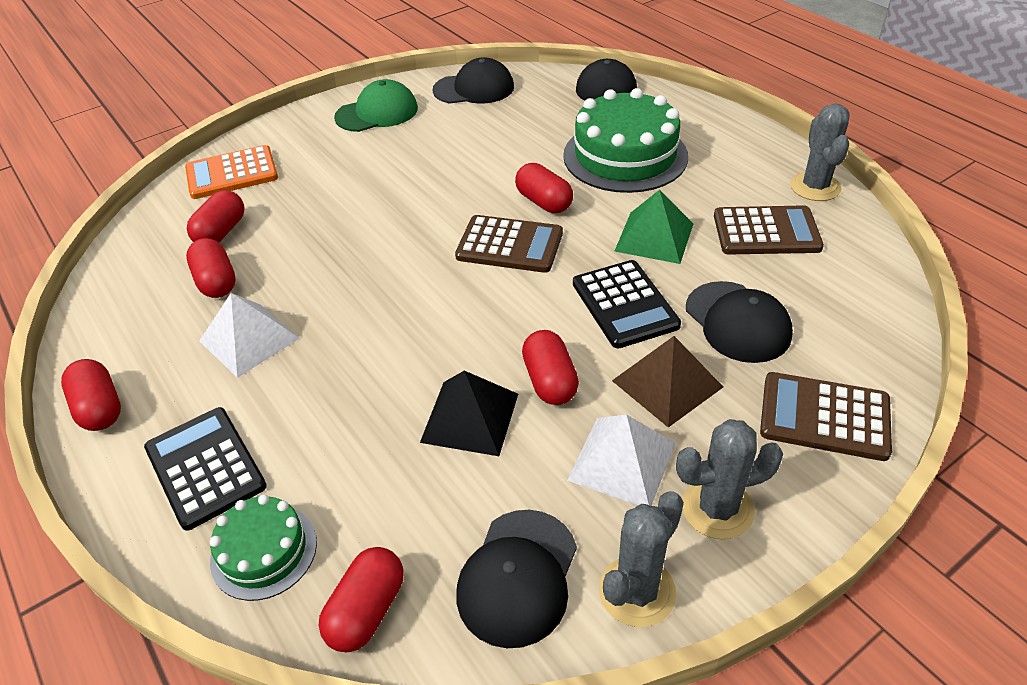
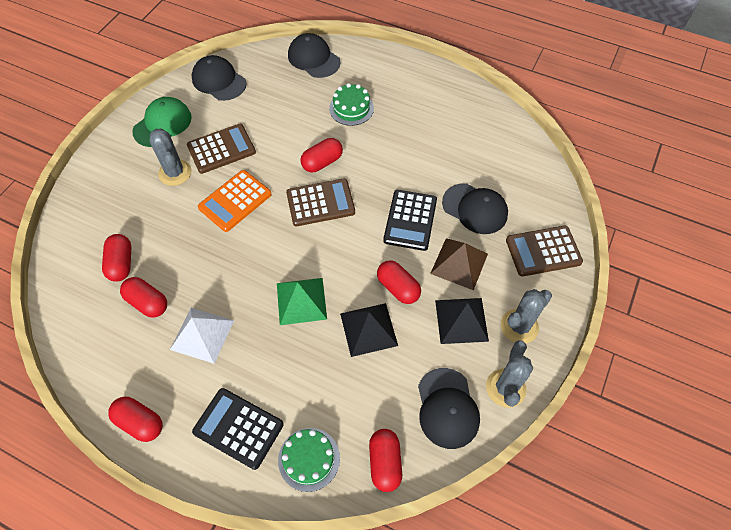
camera: 30 degrees left, 15 degrees up
(232, 173) = (91, 213): orange calculator -> orange calculator (235, 201)
(474, 89) = (219, 81): black cap -> black cap turned 105 degrees counterclockwise
(544, 202) = (322, 162): red capsule -> red capsule turned 60 degrees counterclockwise
(622, 461) = (461, 320): white pyramid -> black pyramid
(624, 304) = (410, 220): black calculator -> black calculator turned 60 degrees clockwise
(625, 156) = (351, 108): green cake -> green cake, size x0.54
(654, 237) = (401, 166): green pyramid -> green pyramid (301, 301)
(766, 232) = (460, 140): brown calculator -> brown calculator (221, 149)
(815, 187) = (471, 97): grey cactus -> grey cactus (175, 173)

